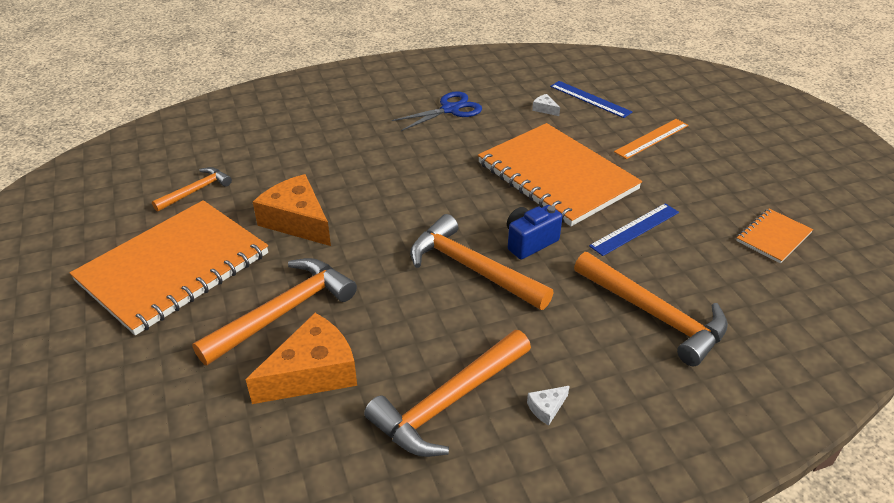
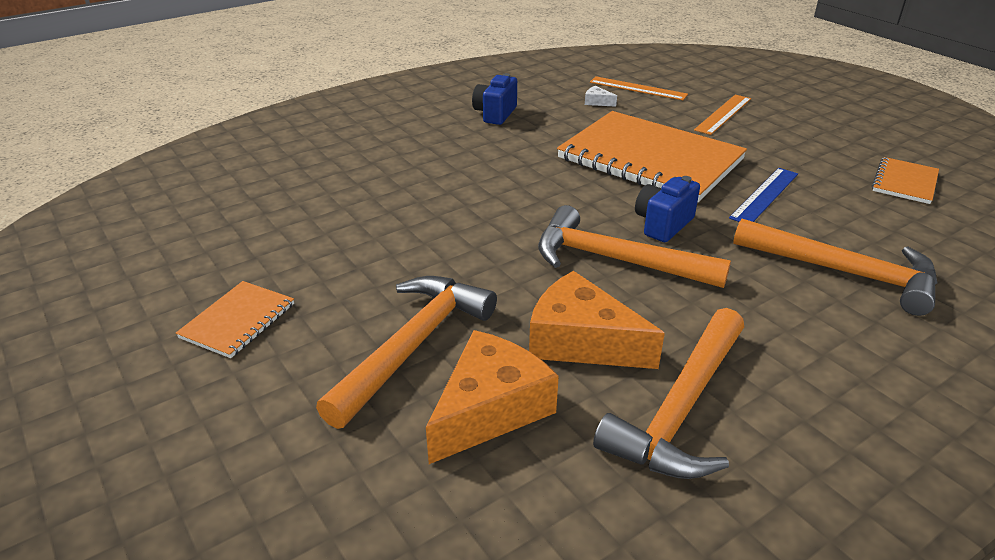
camera: 15 degrees left, 5 degrees down
(174, 268) = (238, 321): orange notebook -> orange notebook, size x0.45
(195, 191) = (228, 232): orange hammer -> none
(297, 221) = (377, 244): orange cheese -> orange cheese (581, 341)
(450, 109) = (495, 114): blue scissors -> blue camera
(546, 408) = (798, 391): white cheese -> none
(590, 99) = (637, 88): blue ruler -> orange ruler

